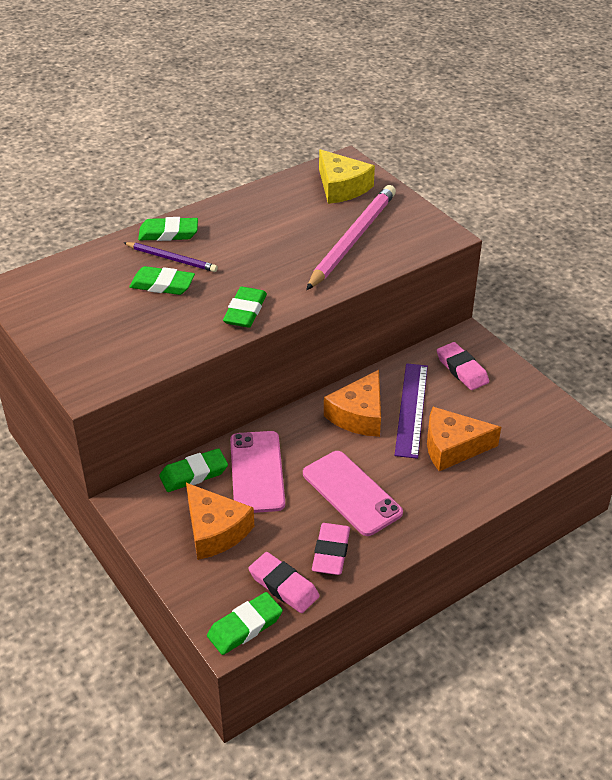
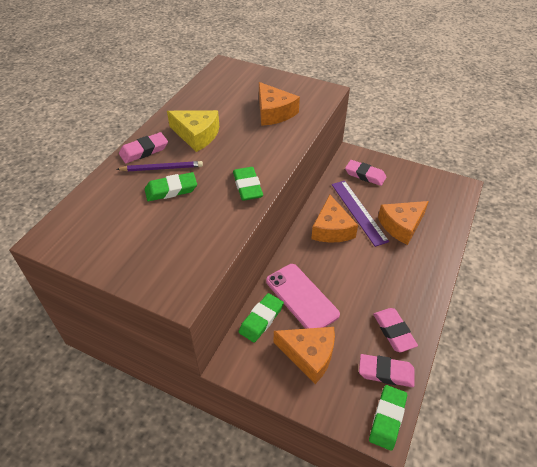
camera: 30 degrees left, 5 degrees up
(168, 233) = (144, 151): green eraser -> pink eraser
(341, 187) = (236, 81): yellow cheese -> yellow cheese (197, 135)
(351, 493) = (371, 283): pink phone -> none
(352, 239) = (274, 112): pink pencil -> orange cheese

